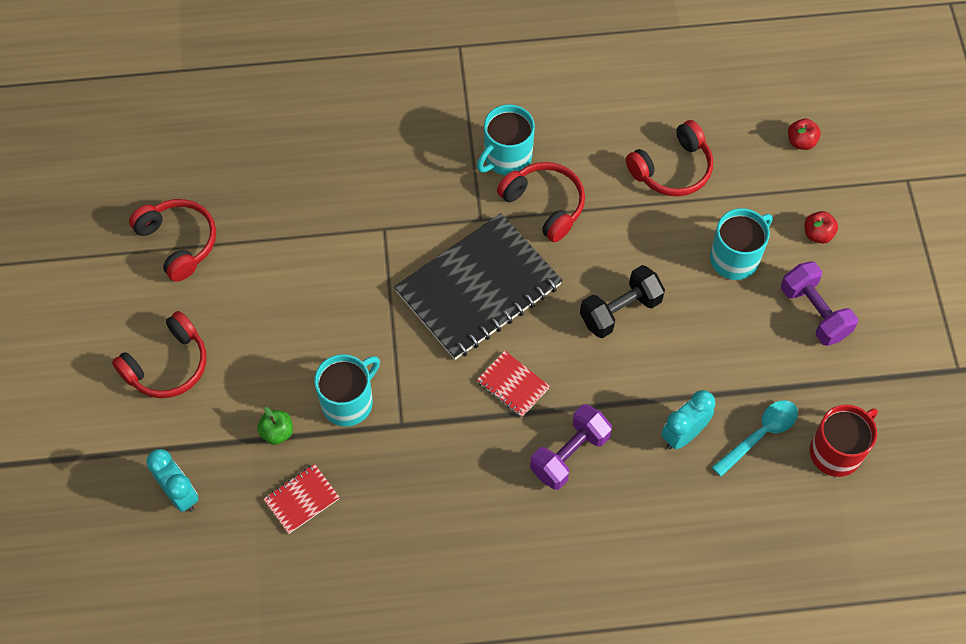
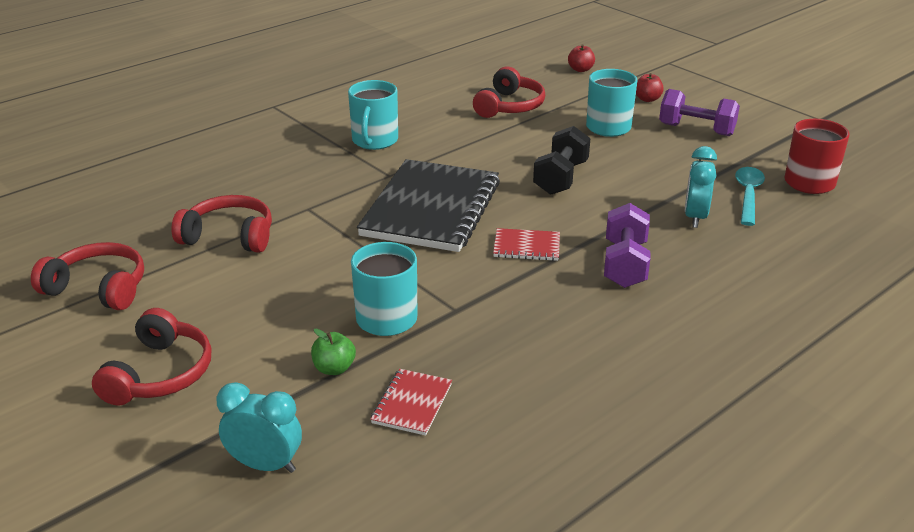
camera: 35 degrees left, 30 degrees down
(544, 205) = (434, 151): red headphones -> red headphones (229, 236)

